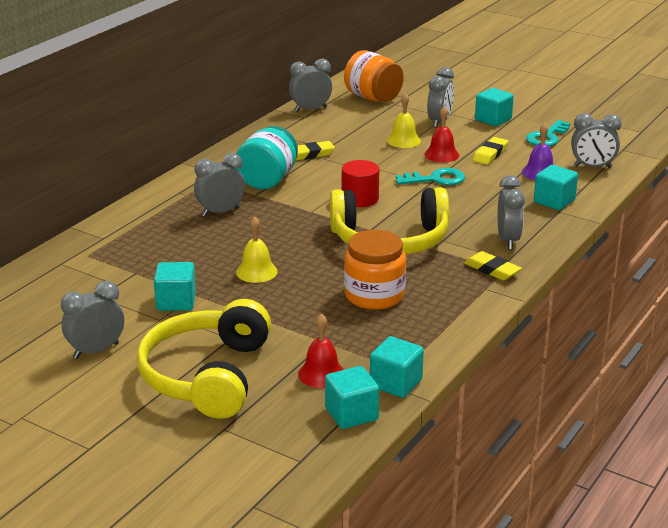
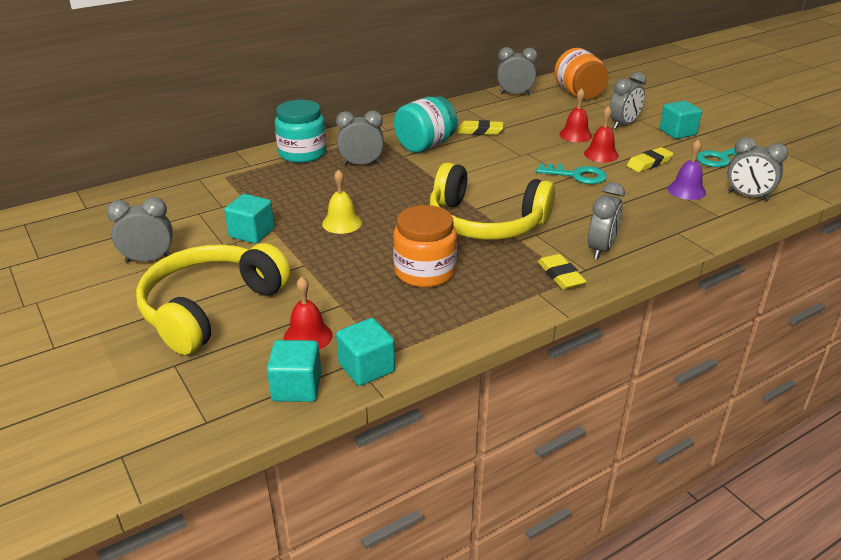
camera: 25 degrees right, 5 degrees up
(147, 214) = (302, 153): none -> turquoise jar
(360, 199) = (490, 178): red cylinder -> none
(403, 140) = (575, 135): yellow bell -> red bell
(554, 201) = (680, 221): turquoise cube -> none

